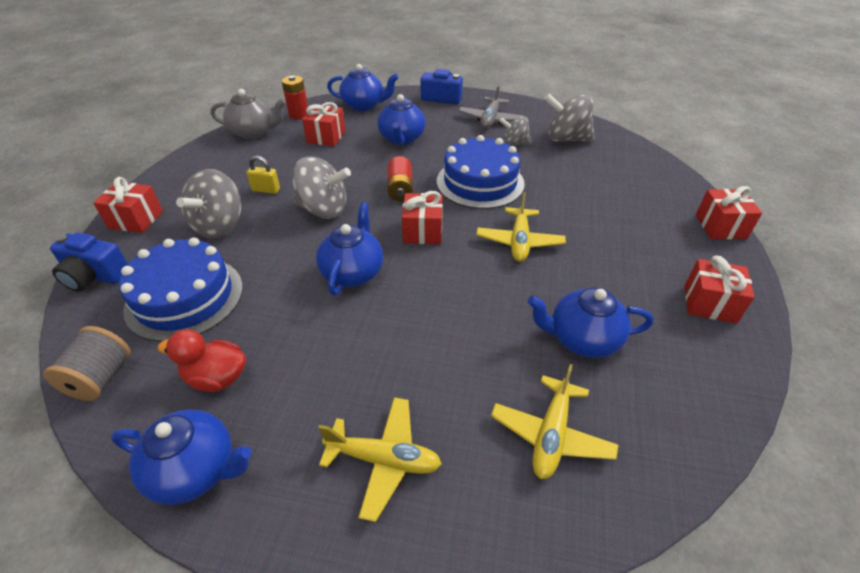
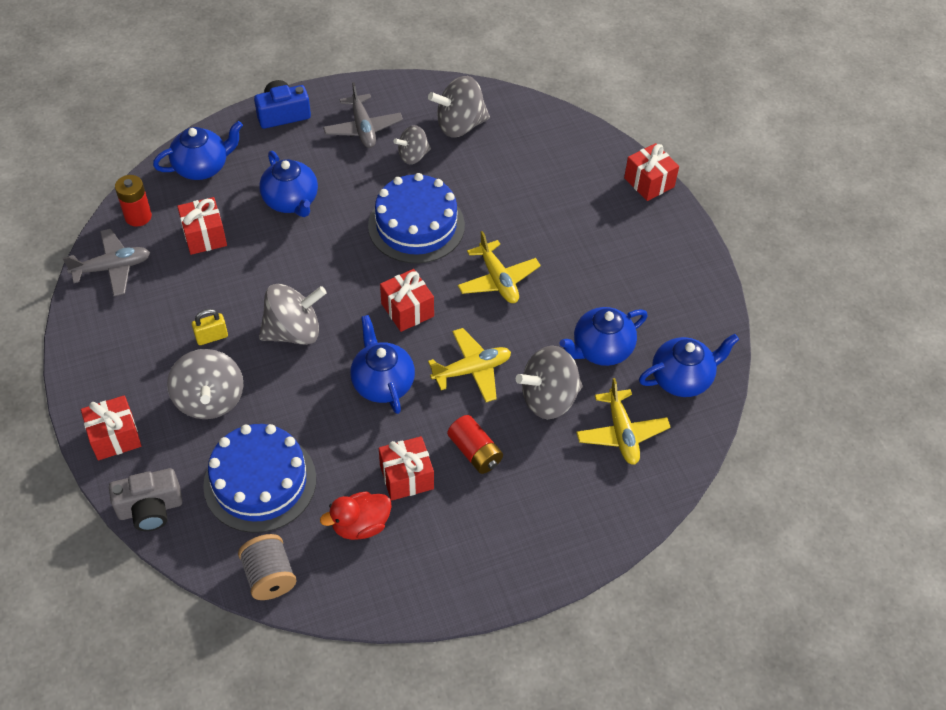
camera: 35 degrees left, 10 degrees up
(94, 275) = (150, 508): blue camera -> grey camera
(196, 470) = (412, 587): blue teapot -> blue teapot (682, 378)
(253, 132) = (112, 268): grey teapot -> grey plane
(384, 460) = (529, 509): yellow plane -> yellow plane (472, 370)
(400, 189) = (346, 270): red battery -> red battery (475, 452)
(493, 357) = (548, 398): none -> grey spinning top
(709, 303) = (673, 270): red gift -> red gift (406, 477)

